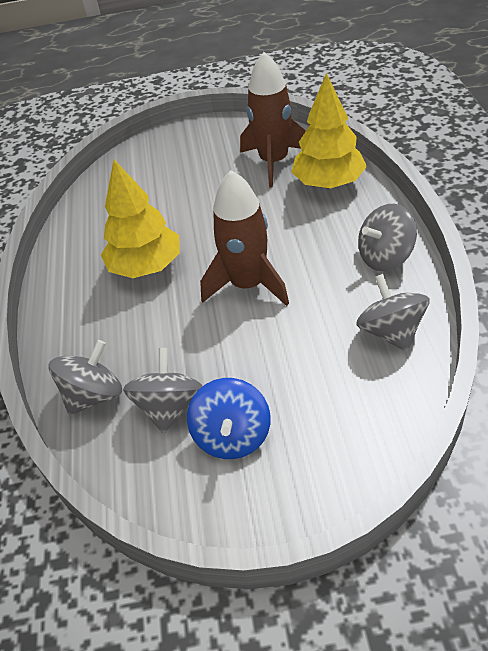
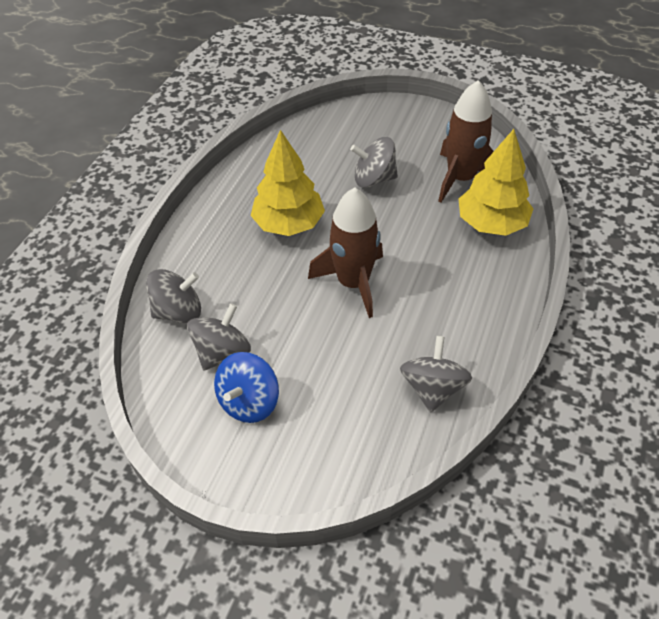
camera: 25 degrees right, 5 degrees up
(385, 257) = (483, 319): grey spinning top -> grey spinning top (374, 179)

